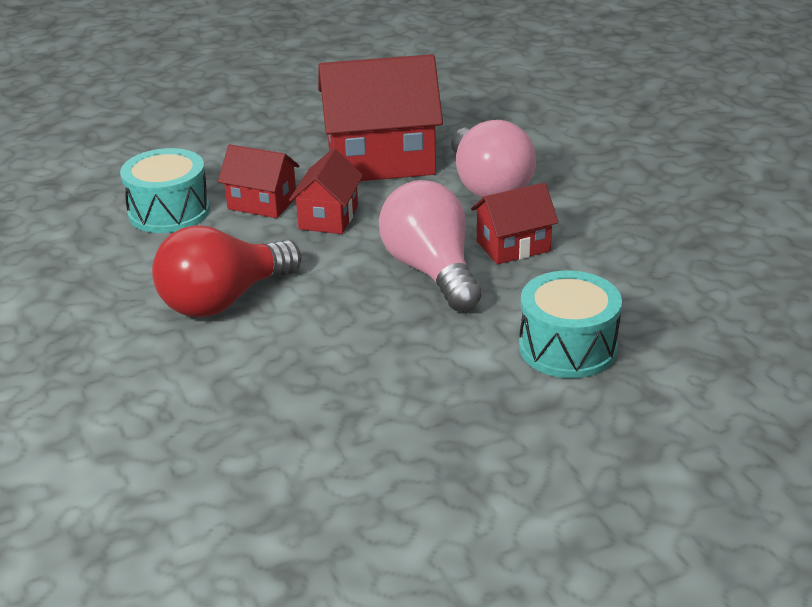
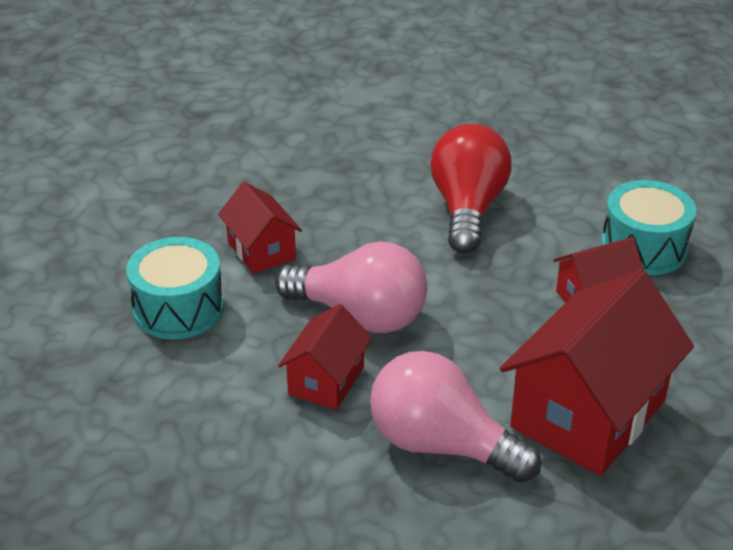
camera: 135 degrees right, 5 degrees up
(328, 217) = (519, 317): red house -> red house (261, 250)

